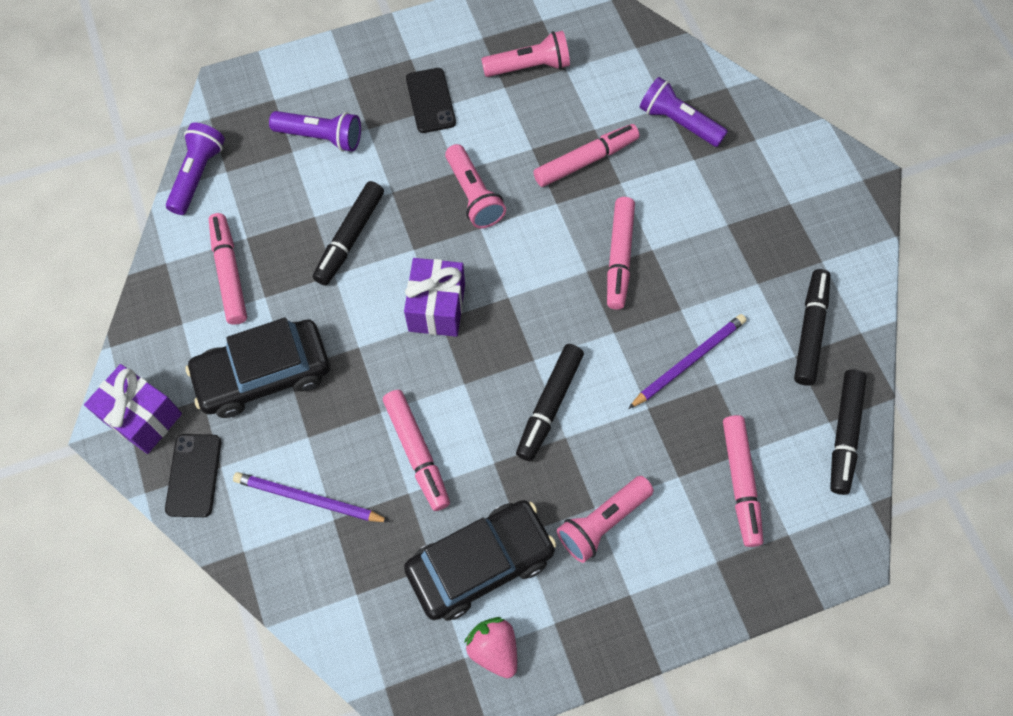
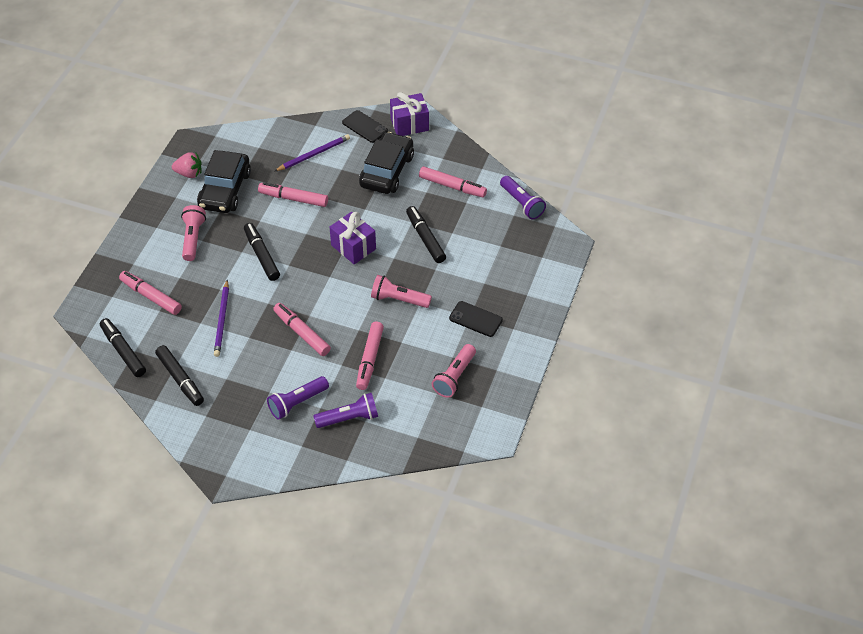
camera: 130 degrees right, 15 degrees down
(321, 137) = (497, 261): purple flashlight -> purple flashlight (297, 403)

